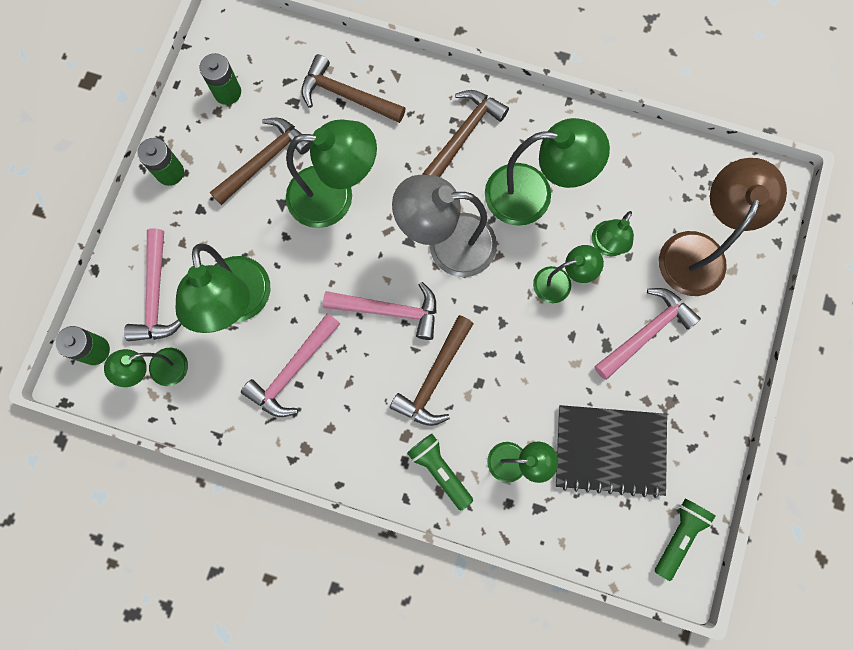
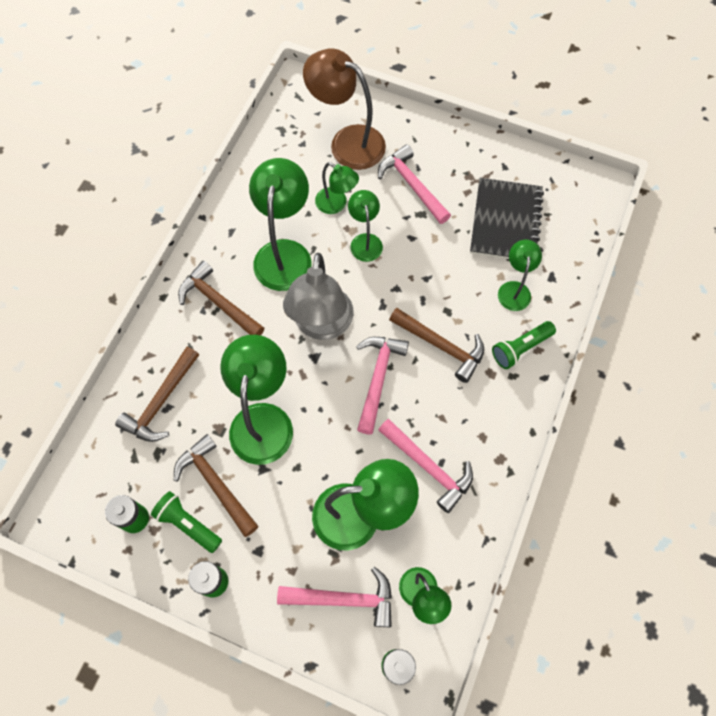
camera: 85 degrees left, 10 degrees down
(678, 536) = (571, 184): green flashlight -> green flashlight (188, 524)

